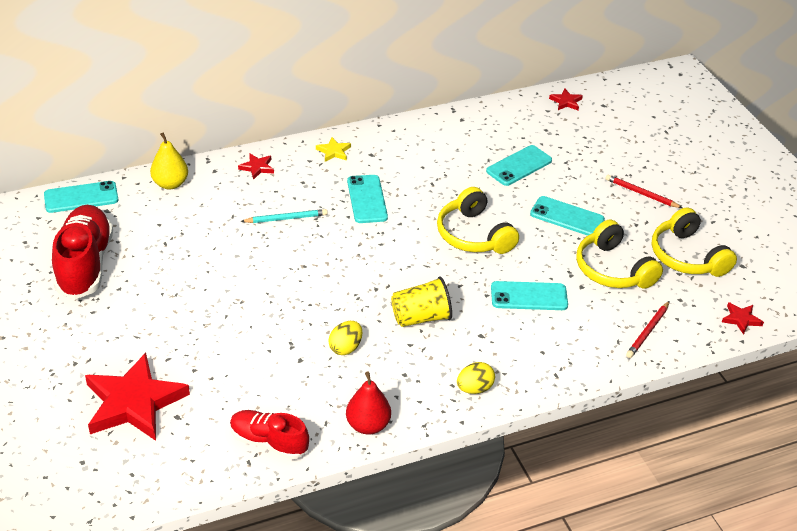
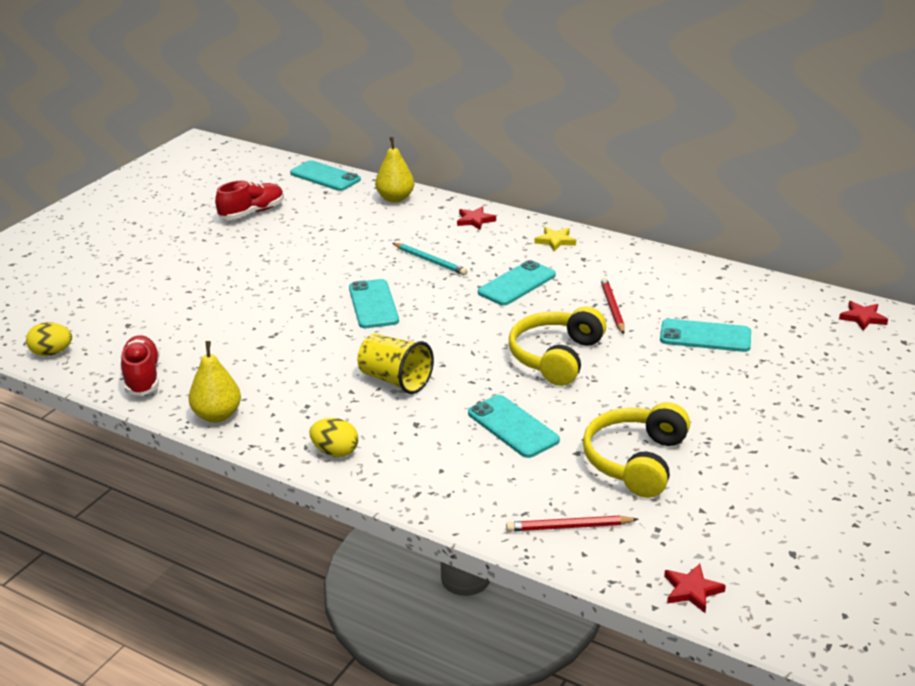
camera: 55 degrees right, 10 degrees down
(85, 264) = (252, 212): red shoe -> red shoe, size x0.61
(134, 402) = (123, 300): red star -> none
(345, 348) = (303, 361): yellow egg -> yellow egg (52, 353)
(368, 425) = (217, 415): red pear -> yellow pear
(567, 217) = (674, 397): turquoise phone -> turquoise phone (373, 304)
(641, 193) = (796, 427): red pencil -> red pencil (612, 308)
(687, 256) = (740, 503): yellow headphones -> none

